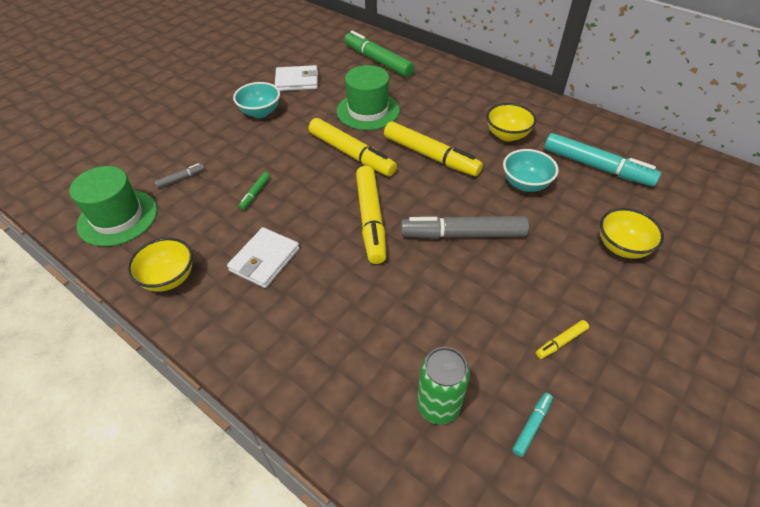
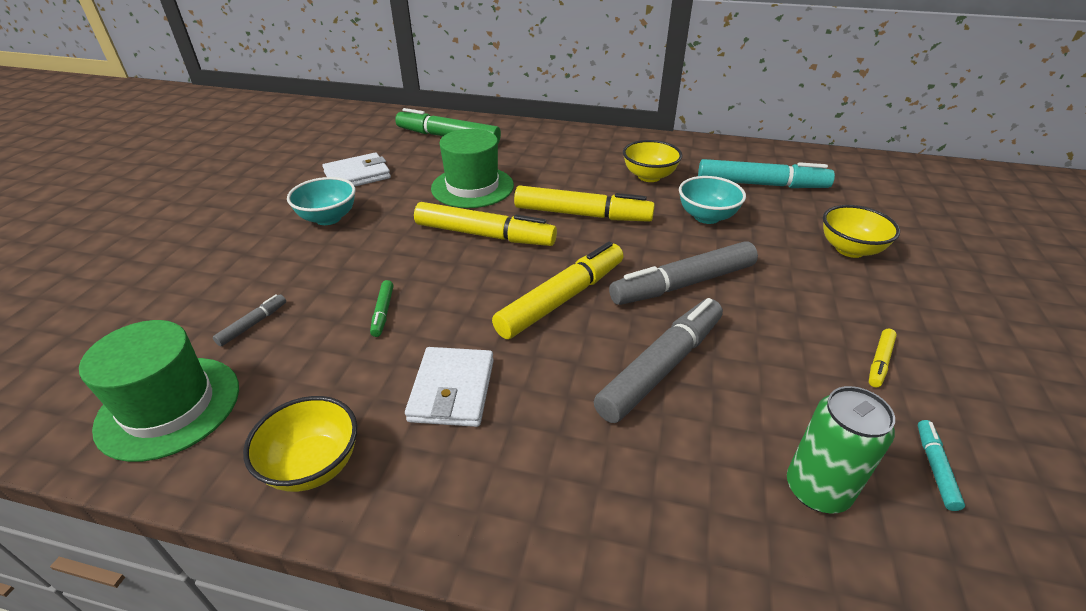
camera: 25 degrees left, 10 degrees down
(370, 219) = (562, 299): yellow marker -> yellow marker turned 105 degrees counterclockwise
(401, 290) = (661, 367): none -> grey marker

